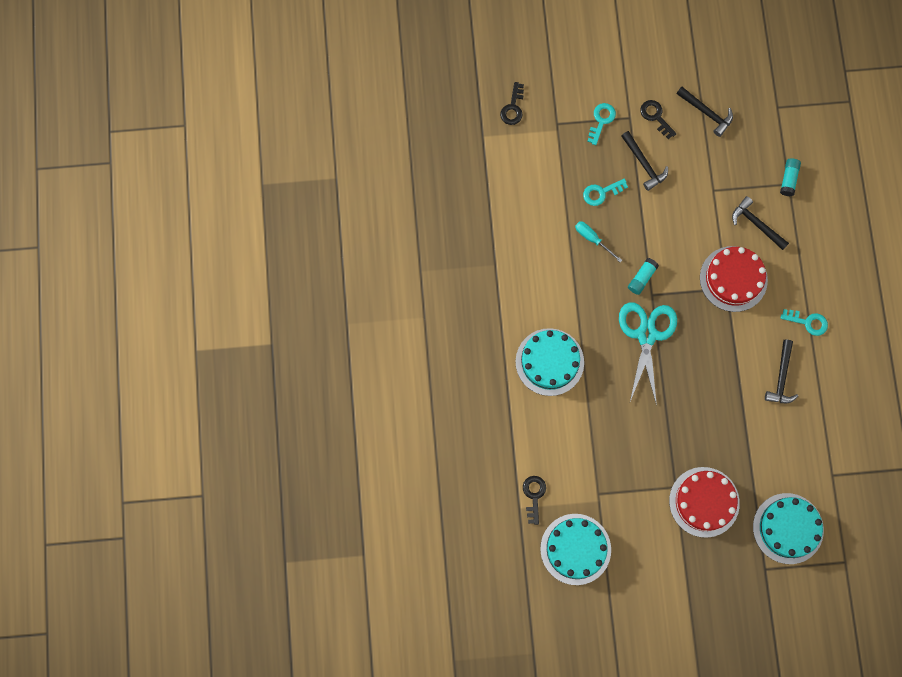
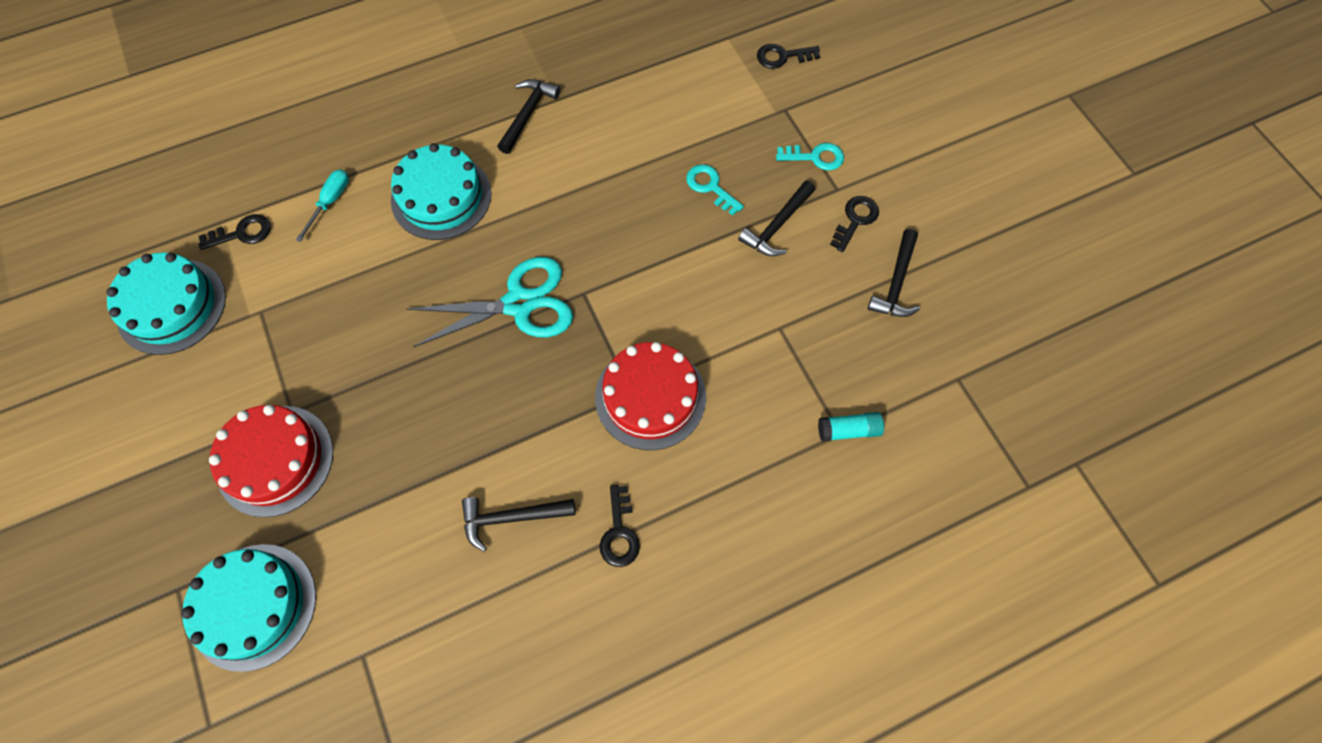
camera: 70 degrees right, 10 degrees down
(592, 239) = (638, 196): turquoise screwdriver -> turquoise screwdriver (330, 202)
(642, 278) = (604, 273): turquoise glue stick -> none
(756, 224) = (752, 405): black hammer -> black hammer (527, 114)
(808, 322) = (619, 533): turquoise key -> black key

